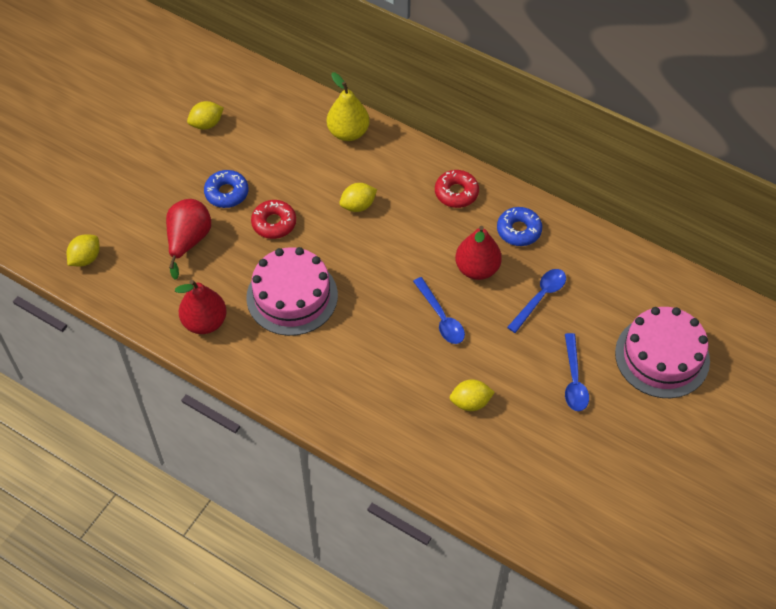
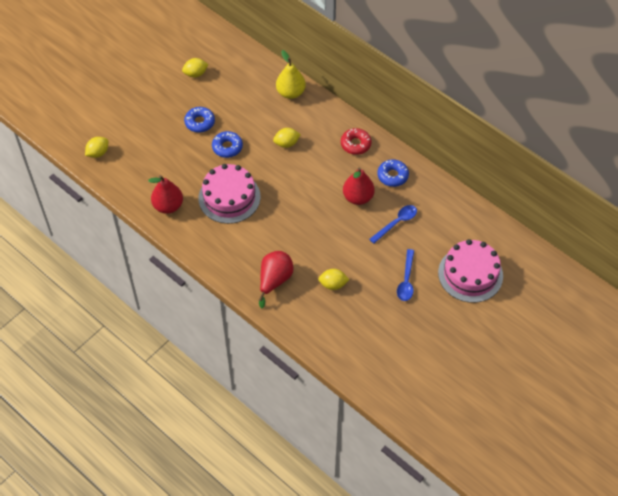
camera: 10 degrees right, 0 degrees up
(188, 241) = (168, 151): red pear -> red pear (274, 280)
(274, 223) = (227, 147): red donut -> blue donut
(441, 317) = (326, 226): blue spoon -> none

